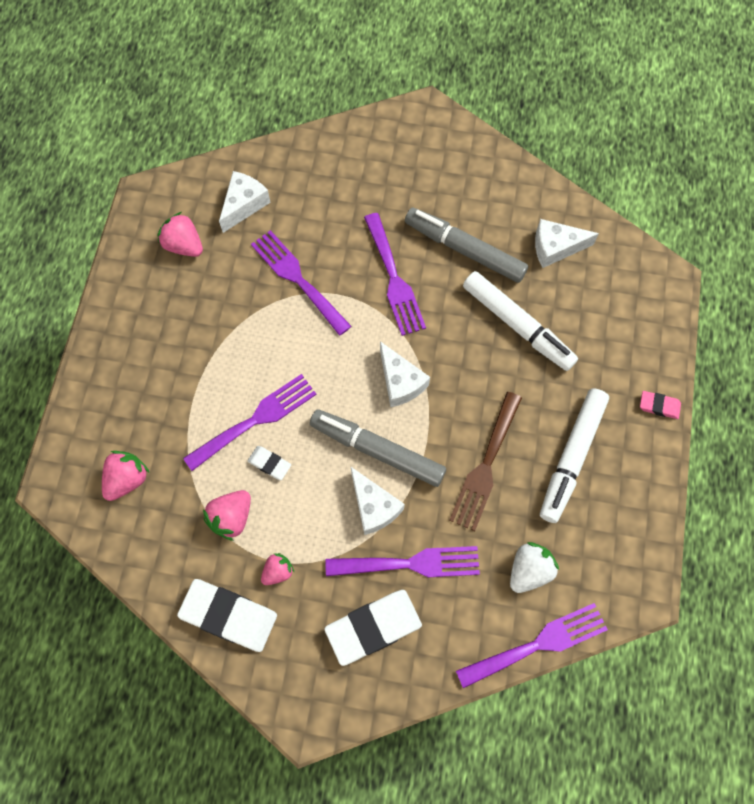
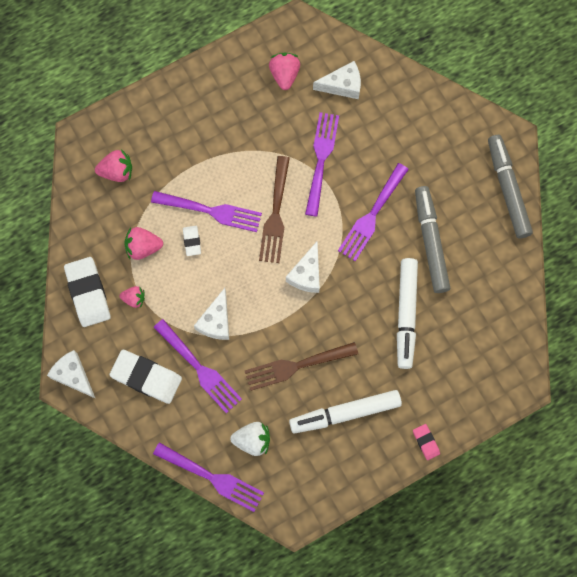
camera: 50 degrees right, 5 degrees up
(315, 363) = (275, 215): none -> brown fork
(377, 450) = (252, 295): grey marker -> grey marker (507, 189)
(555, 247) = (483, 297): white cheese -> white cheese (73, 375)

